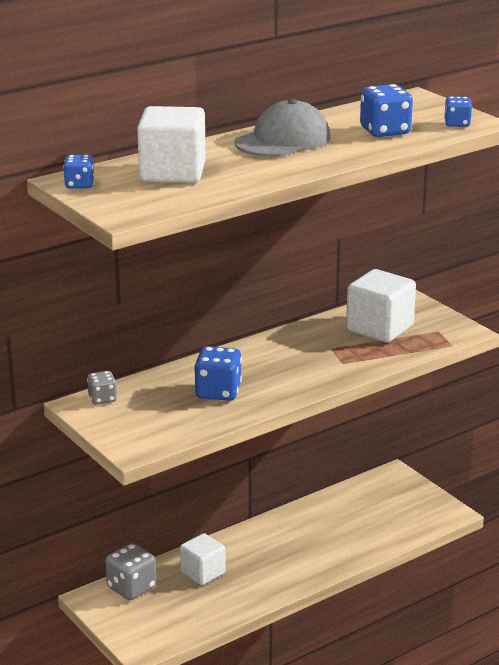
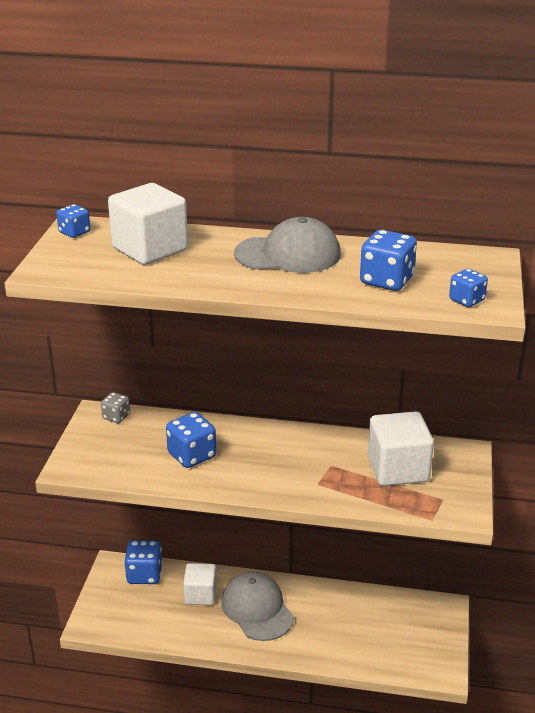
camera: 45 degrees right, 5 degrees up
(131, 587) = (144, 574): grey dice -> blue dice
(263, 555) = (257, 609): none -> grey cap

